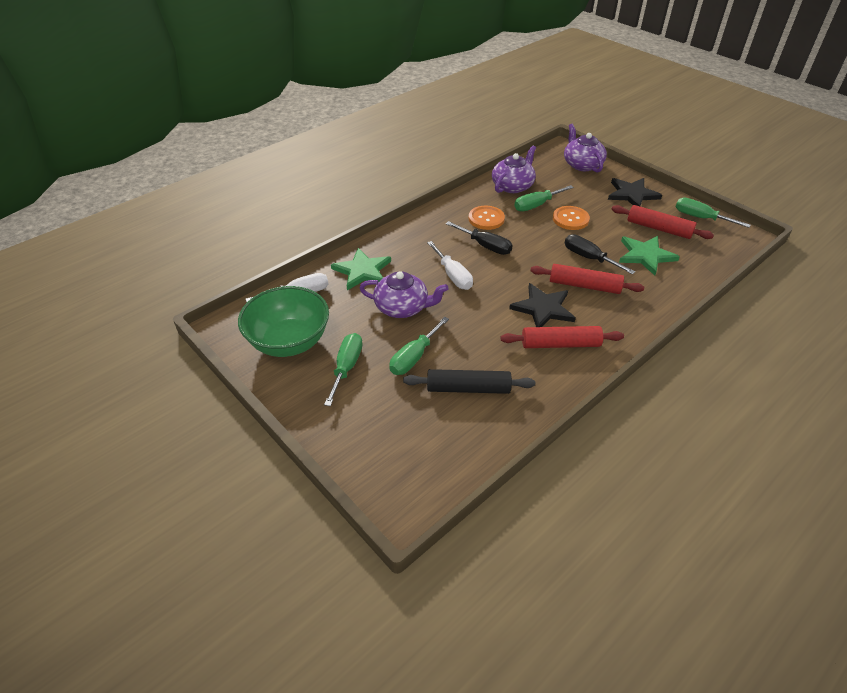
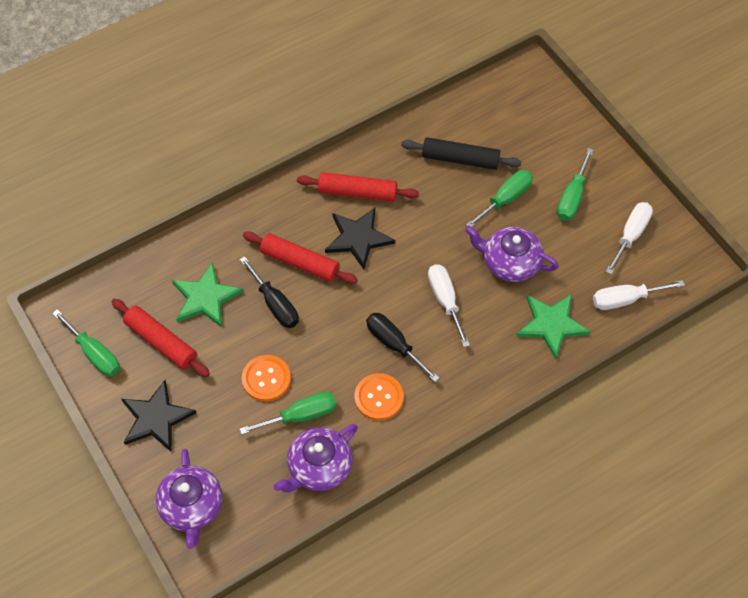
camera: 170 degrees left, 15 degrees up
(289, 342) = (630, 235): green bowl -> white screwdriver

